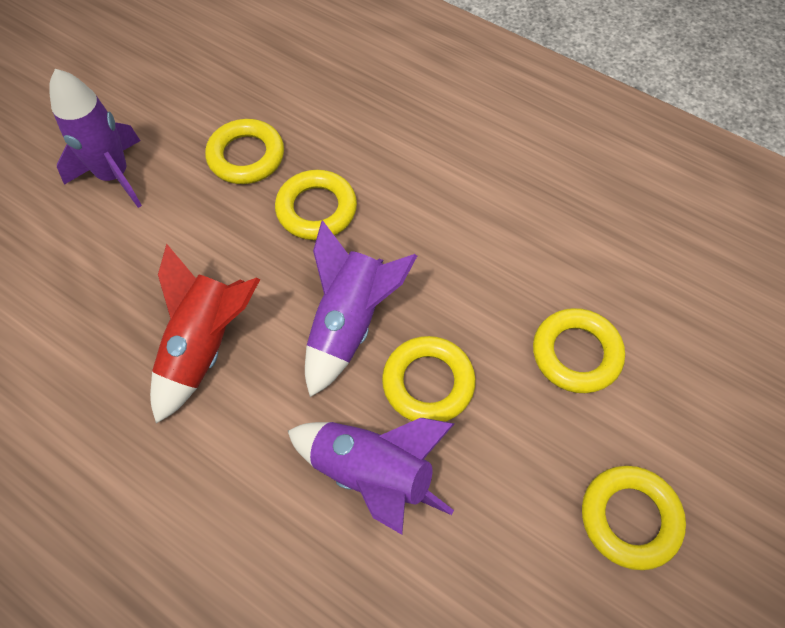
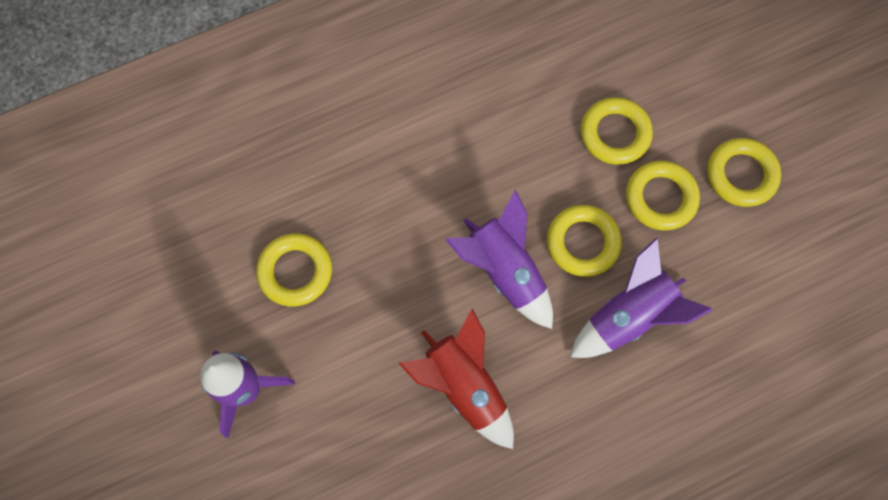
camera: 60 degrees left, 10 degrees up
(316, 209) = (385, 243): yellow ring -> yellow ring (660, 198)

